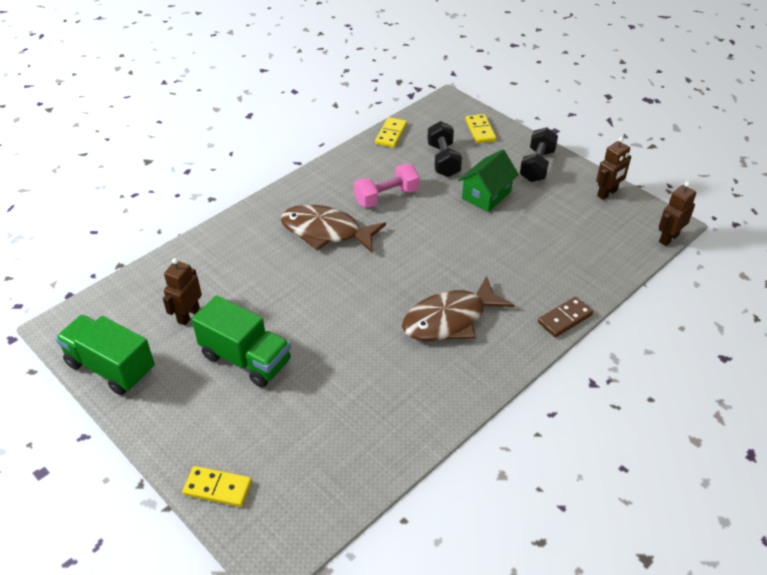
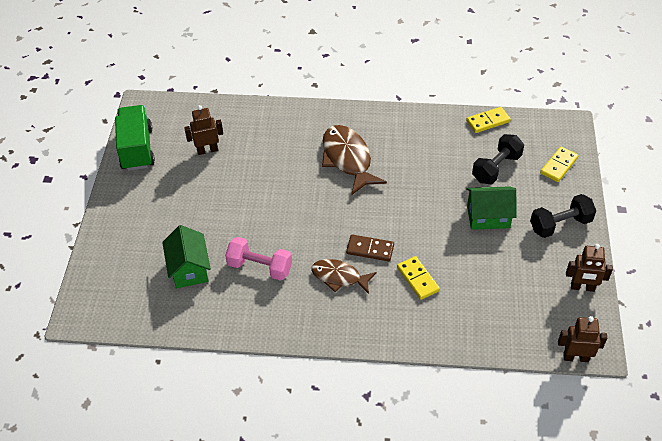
camera: 50 degrees right, 5 degrees up
(218, 488) = (101, 258): yellow domino -> yellow domino (418, 279)
(246, 359) = (201, 201): green truck -> none
(319, 421) = (189, 269): none -> green house
(386, 197) = (418, 165): pink dumbbell -> pink dumbbell (260, 267)
(450, 319) = (339, 277): brown fish -> brown fish, size x0.64
(565, 319) = (410, 341): brown domino -> brown domino (370, 249)

